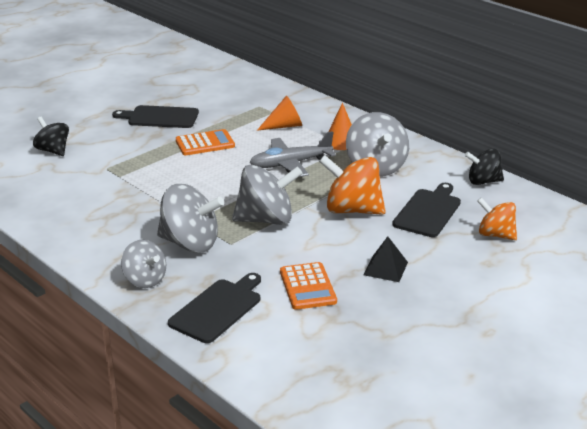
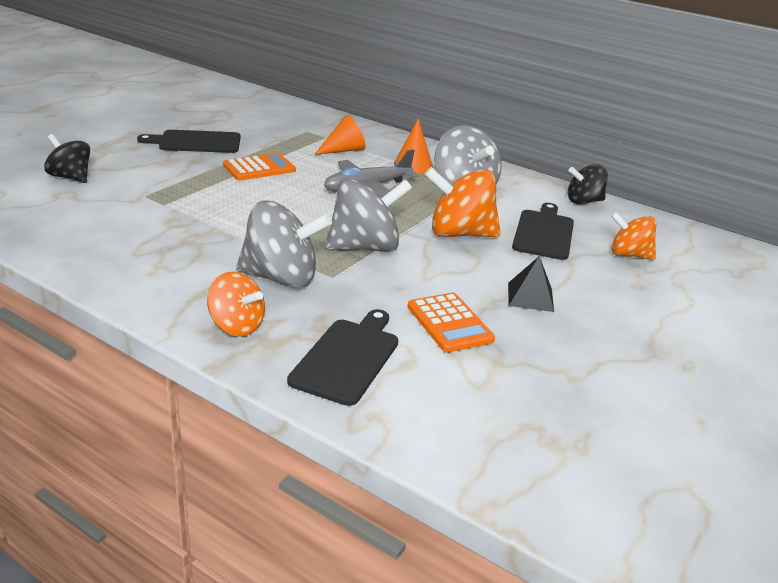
camera: 15 degrees left, 0 degrees up
(145, 280) = (236, 326): grey spinning top -> orange spinning top

